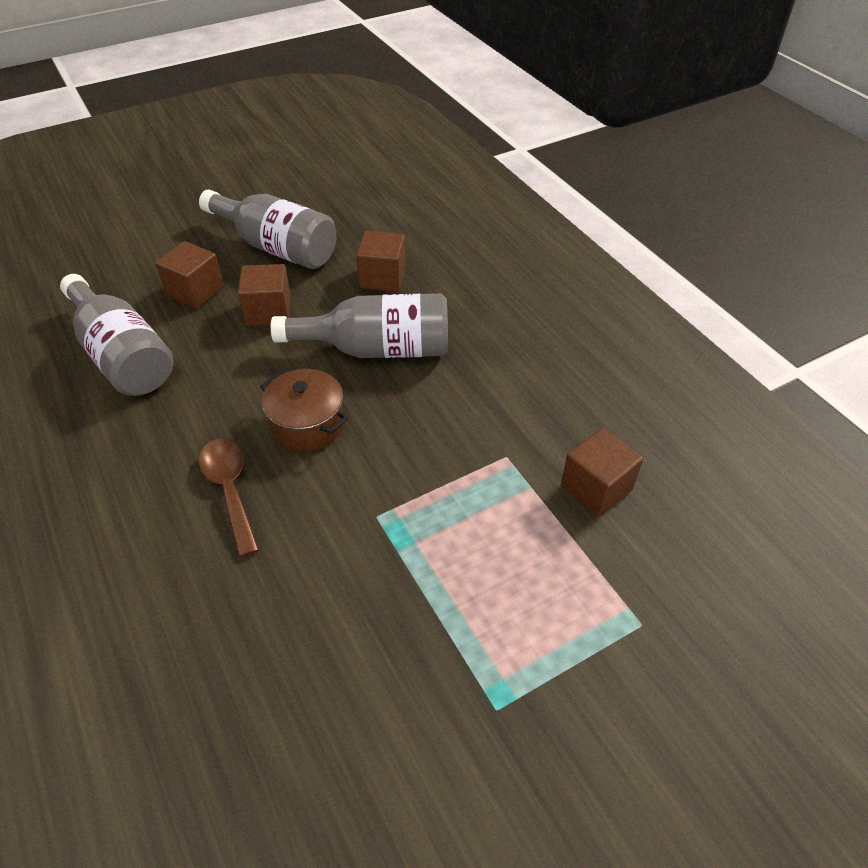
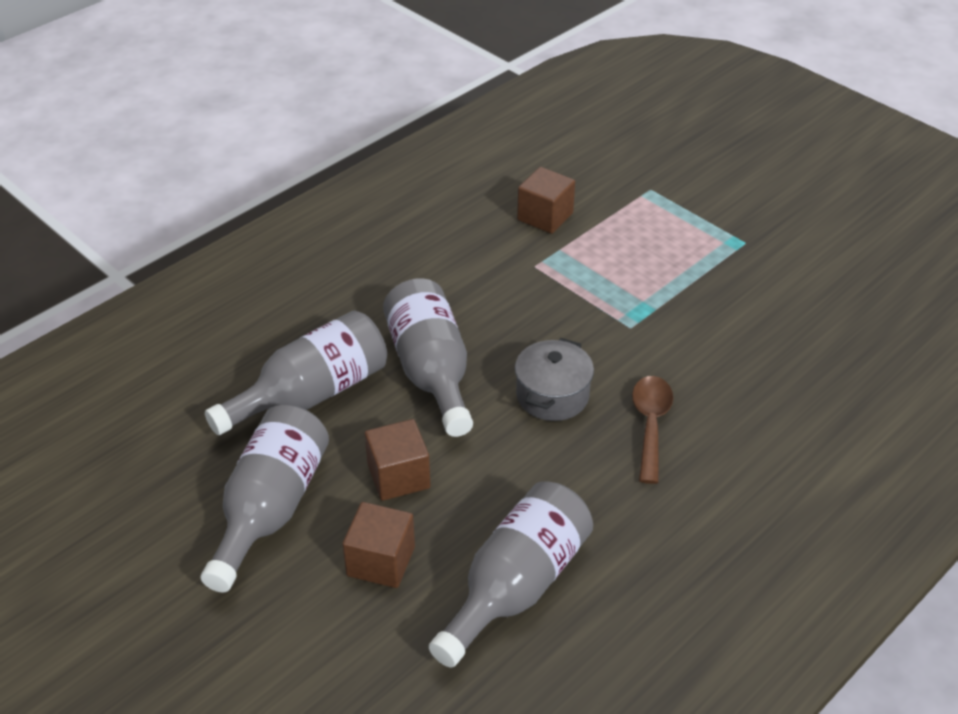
camera: 105 degrees left, 5 degrees down
(230, 490) = (650, 425): brown spoon -> brown spoon turned 135 degrees clockwise
(307, 425) = (552, 395): brown pot -> grey pot
(382, 278) = (311, 394): brown cube -> grey bottle

